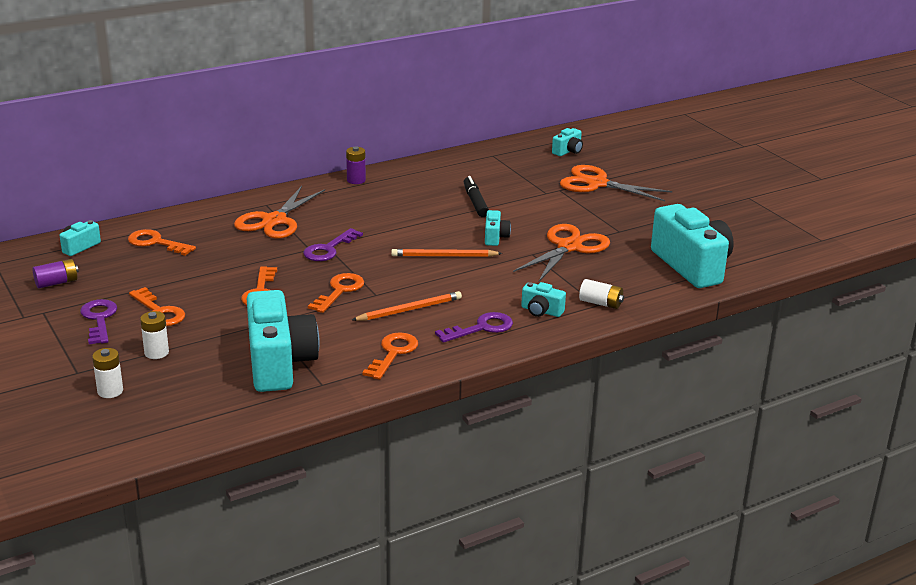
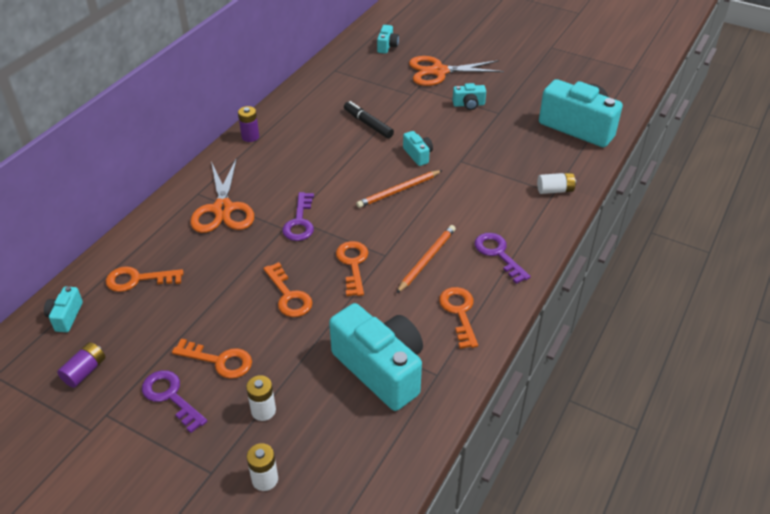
camera: 30 degrees left, 15 degrees up
(481, 328) = (498, 254): purple key -> purple key turned 60 degrees counterclockwise
(541, 311) = (523, 217): turquoise camera -> turquoise camera (469, 104)
(569, 247) = (480, 143): orange scissors -> none

